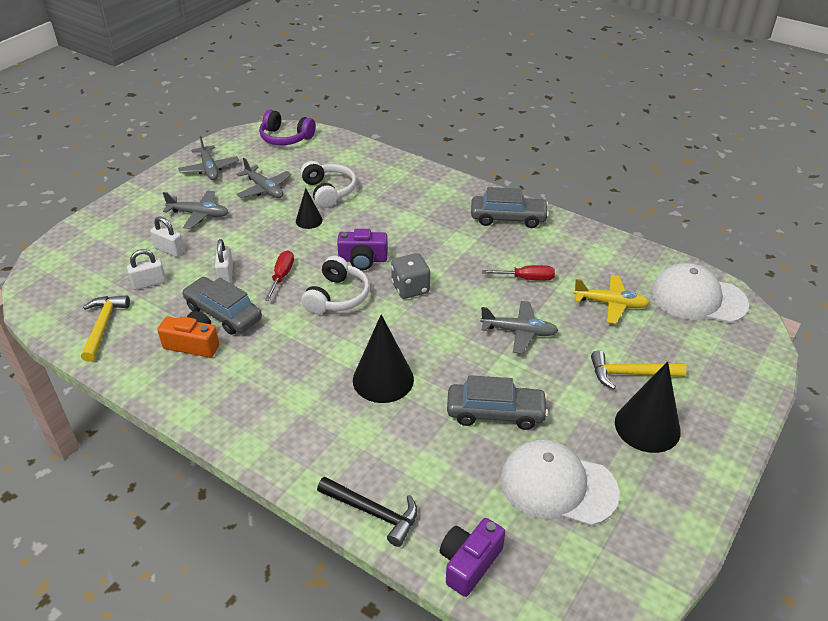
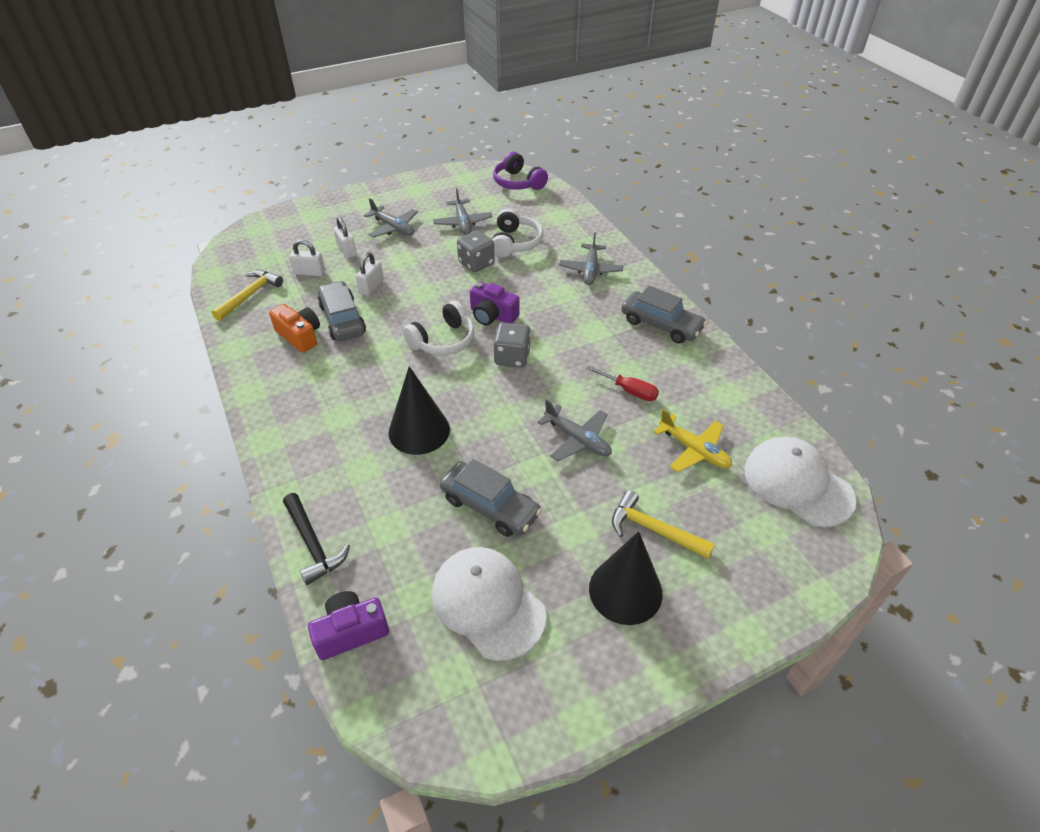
camera: 30 degrees right, 5 degrees up
(209, 169) = (433, 191): grey plane -> grey plane (590, 270)
(282, 276) = (413, 305): red screwdriver -> none
(309, 220) = (476, 263): black cone -> grey dice

